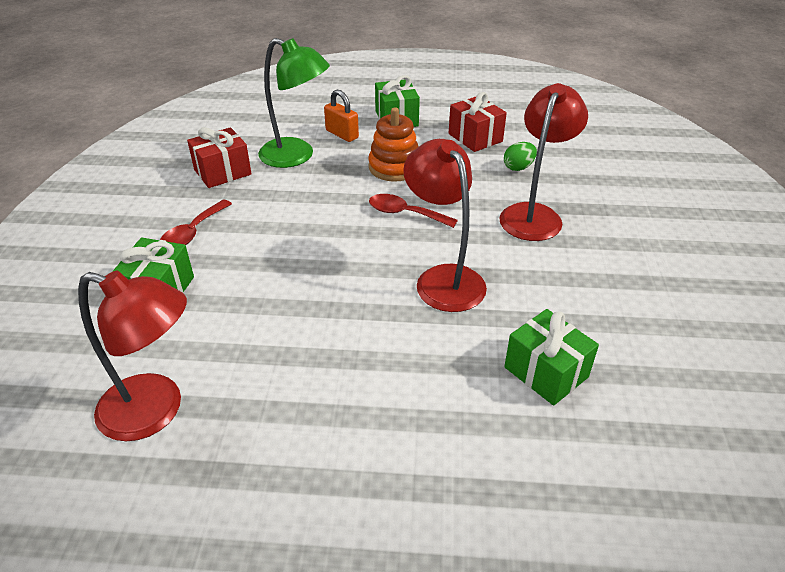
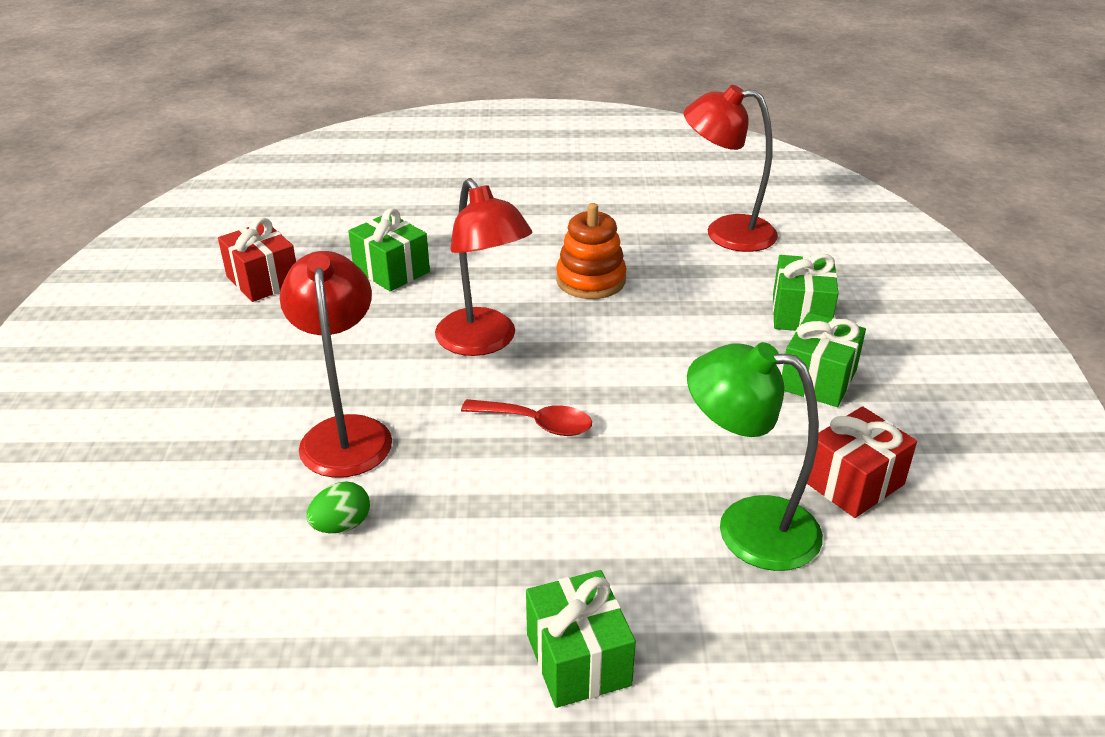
camera: 175 degrees right, 5 degrees down
(193, 232) = (818, 379): red spoon -> green gift
(342, 134) = (684, 595): orange padlock -> none
(394, 167) = (563, 512): orange stacking toy -> orange stacking toy (590, 280)
(475, 137) = (407, 603): red gift -> red gift (263, 280)
(534, 214) = (345, 433): red lamp -> red lamp turned 150 degrees clockwise

